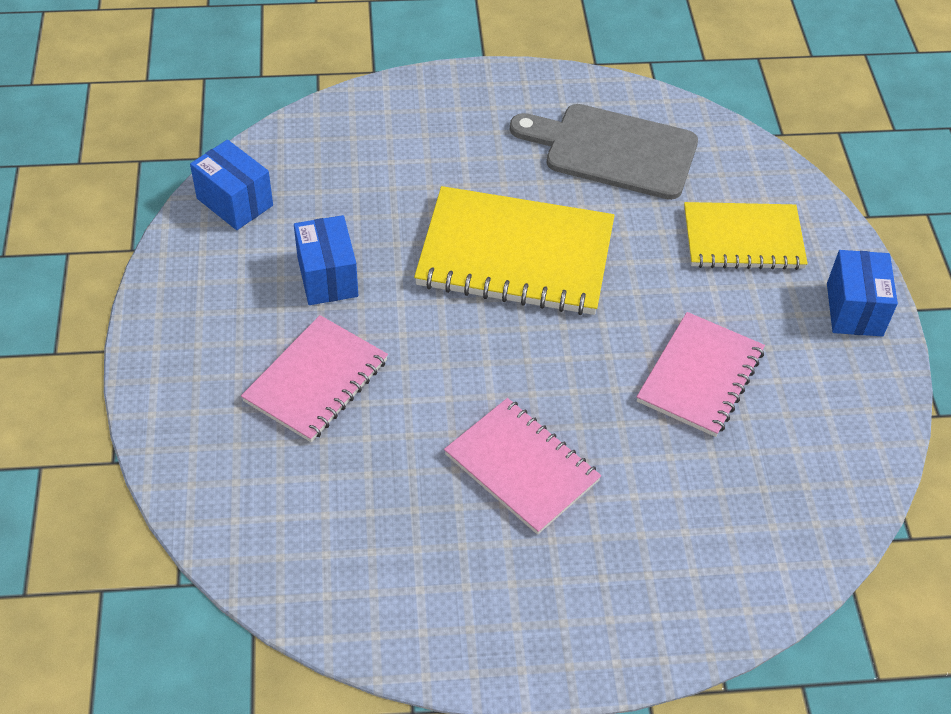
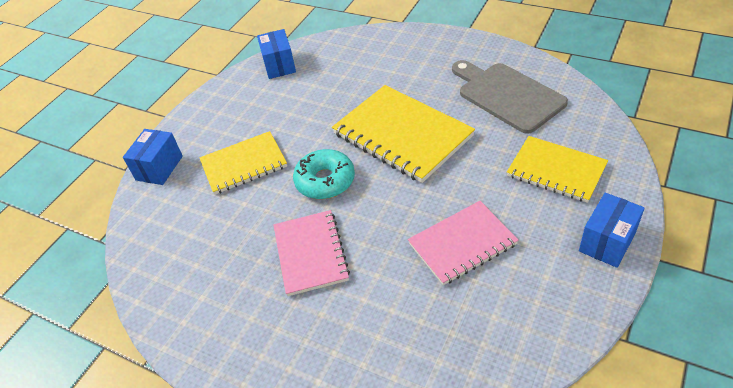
camera: 40 degrees right, 5 degrees down
(316, 381) = (244, 164): pink notebook -> yellow notebook
(327, 277) = (293, 115): blue box -> blue box (159, 168)
(459, 360) = (325, 181): none -> turquoise donut

